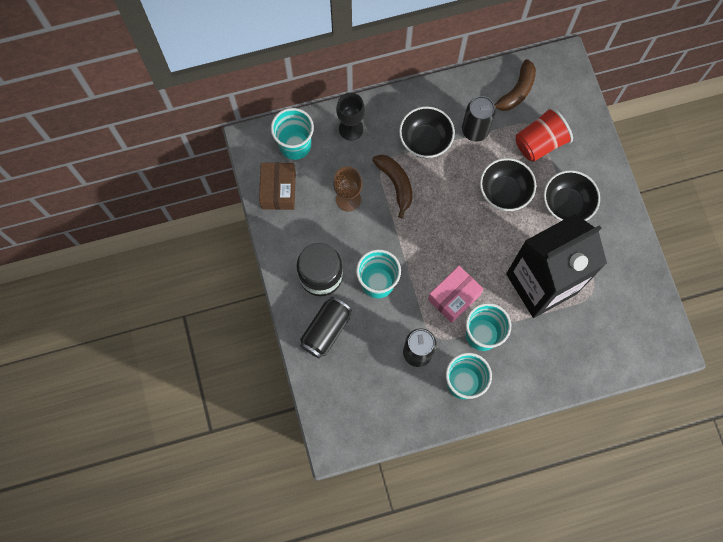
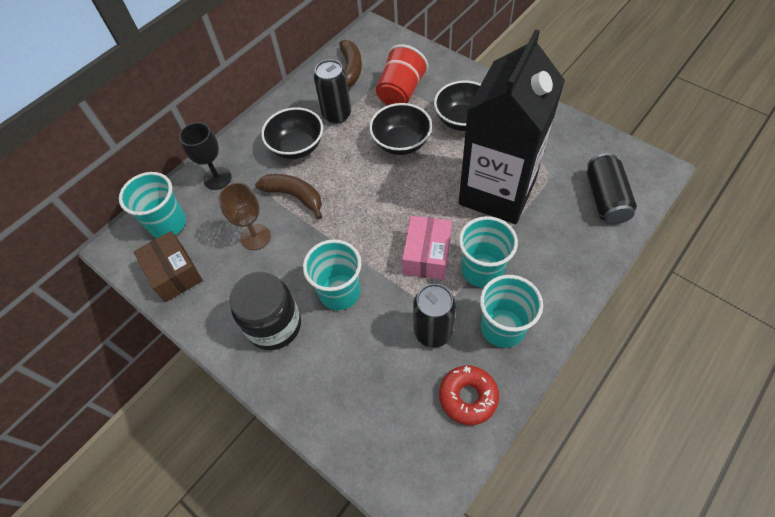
camera: 30 degrees left, 15 degrees down
(326, 330) = (318, 377): black can -> black can (605, 199)
(407, 408) = (468, 397): none -> red donut

